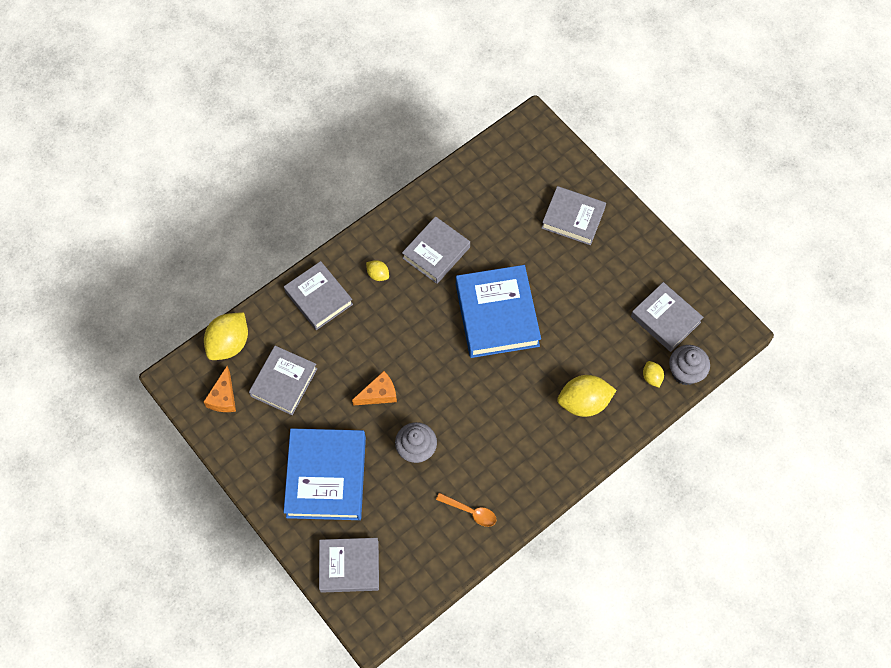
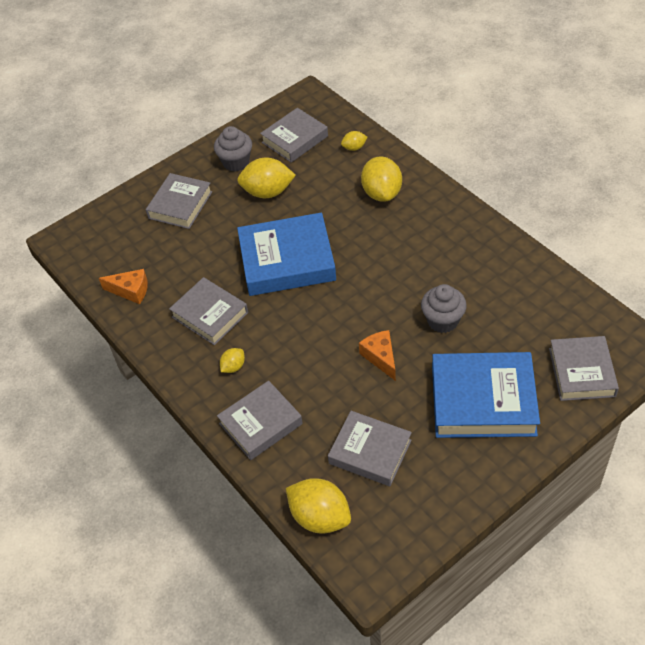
camera: 85 degrees left, 15 degrees down
(223, 397) = (392, 516): orange cheese -> orange cheese (131, 291)
(470, 512) = (505, 273): orange spoon -> none
(588, 295) = (268, 192): none -> yellow lemon
(685, 372) = (348, 126): grey cupcake -> grey cupcake (236, 162)

